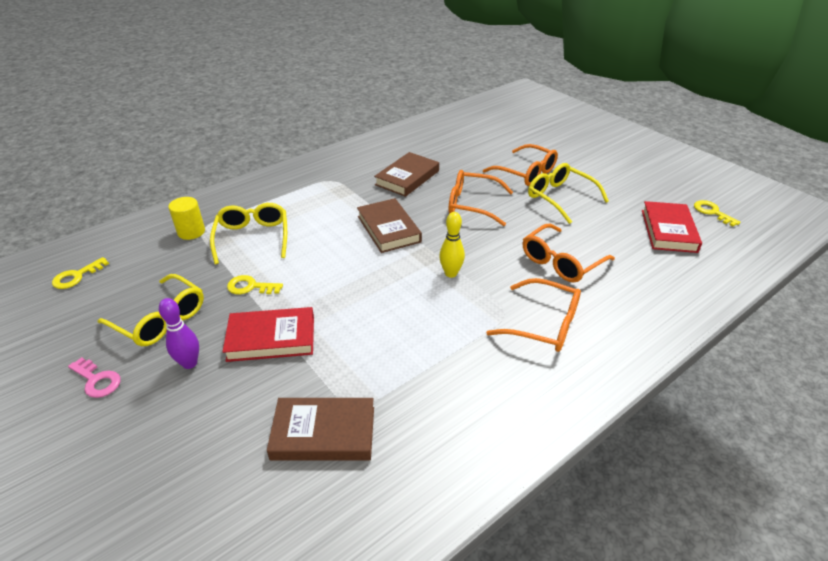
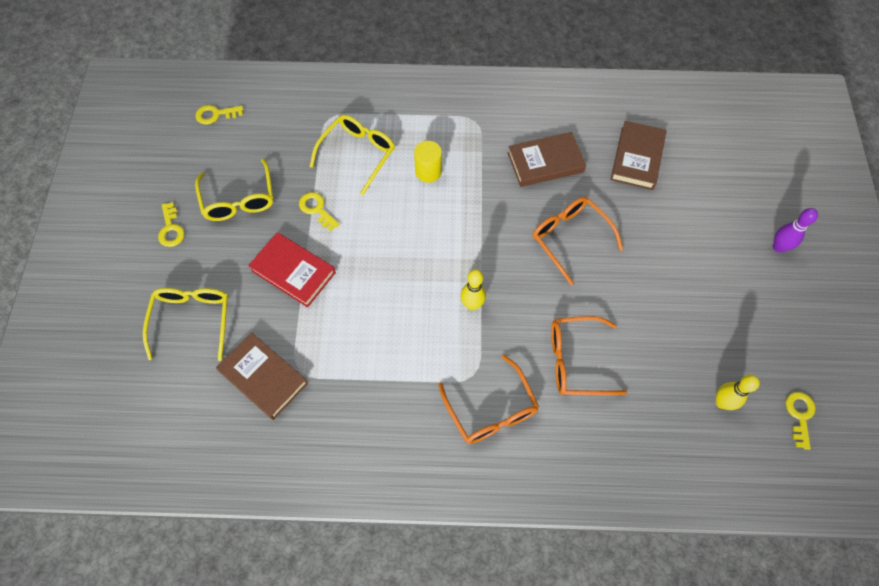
camera: 40 degrees right, 25 degrees up
(97, 380) = (171, 229): pink key -> yellow key
(189, 363) = (230, 255): purple bowling pin -> purple bowling pin (778, 247)
(191, 232) = (319, 116): yellow cylinder -> yellow cylinder (428, 171)
(388, 229) = (469, 218): brown book -> brown book (637, 158)
(526, 173) = (667, 231): orange glasses -> none
(560, 198) = (663, 287): yellow glasses -> yellow glasses (192, 320)
(668, 230) = (721, 402): red book -> yellow bowling pin

